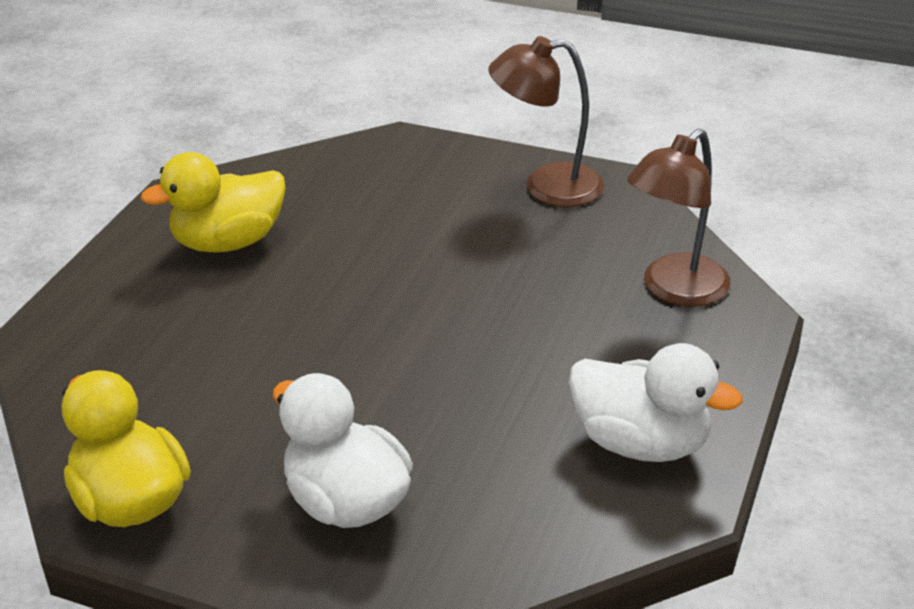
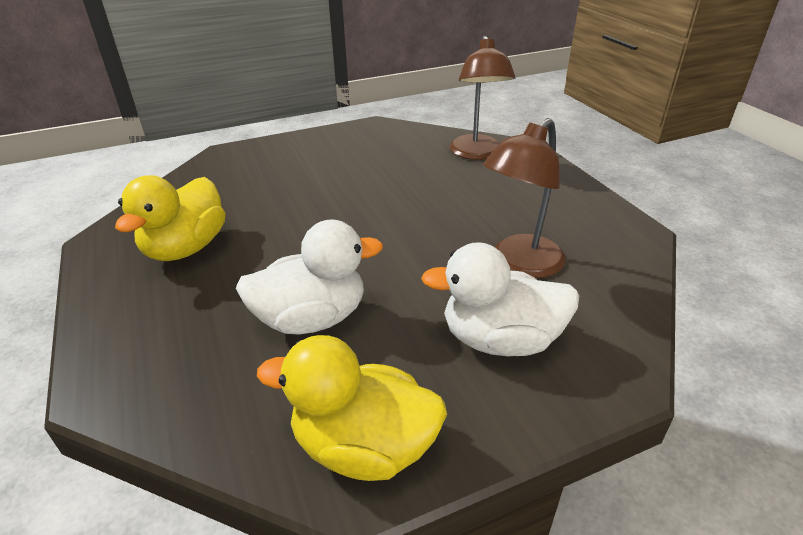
camera: 45 degrees left, 0 degrees up
(547, 187) = (345, 140): brown lamp -> brown lamp (520, 264)
(641, 443) = (576, 219): white duck -> white duck (312, 318)

